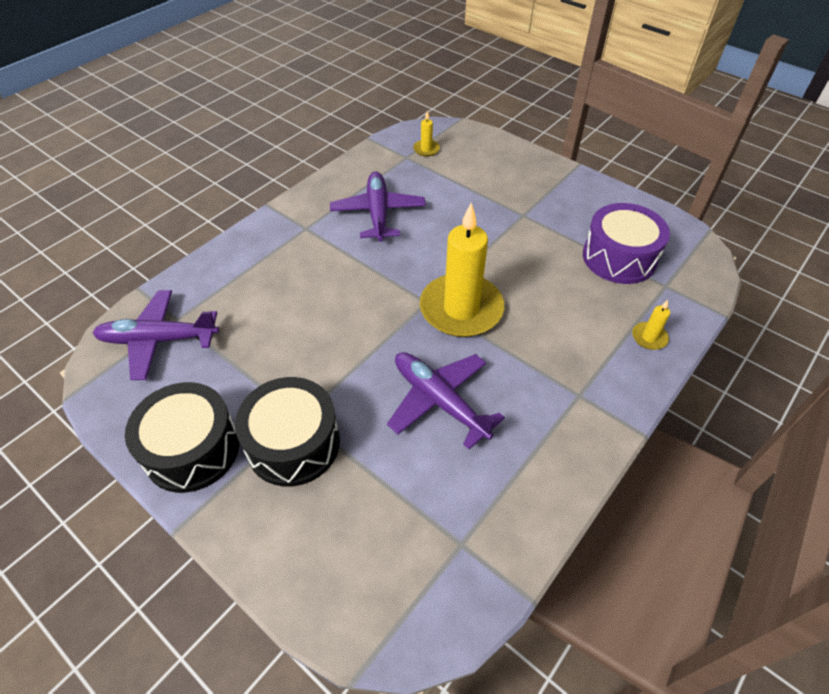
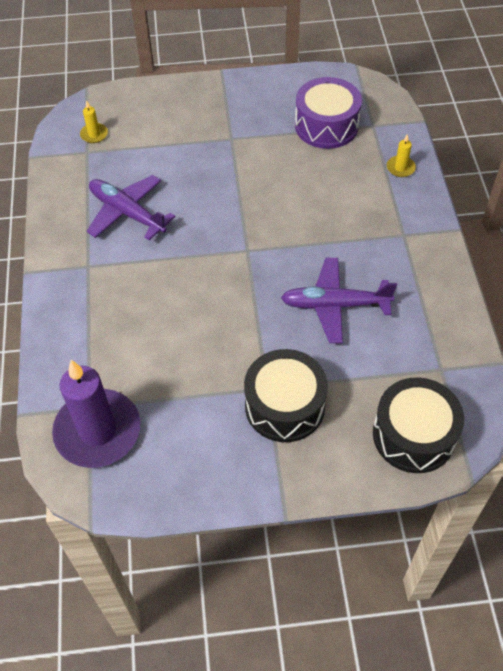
camera: 45 degrees left, 5 degrees up
(158, 340) = (98, 431): purple plane -> purple candle
(192, 449) = (228, 467): black drum -> black drum (413, 435)
(461, 309) = (274, 237): yellow candle -> none

